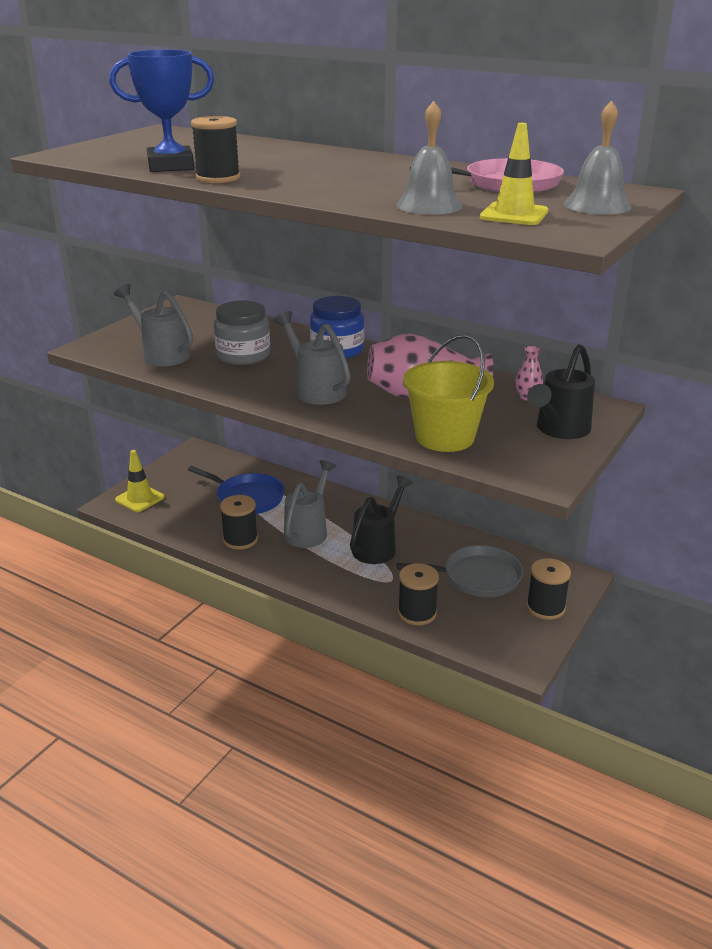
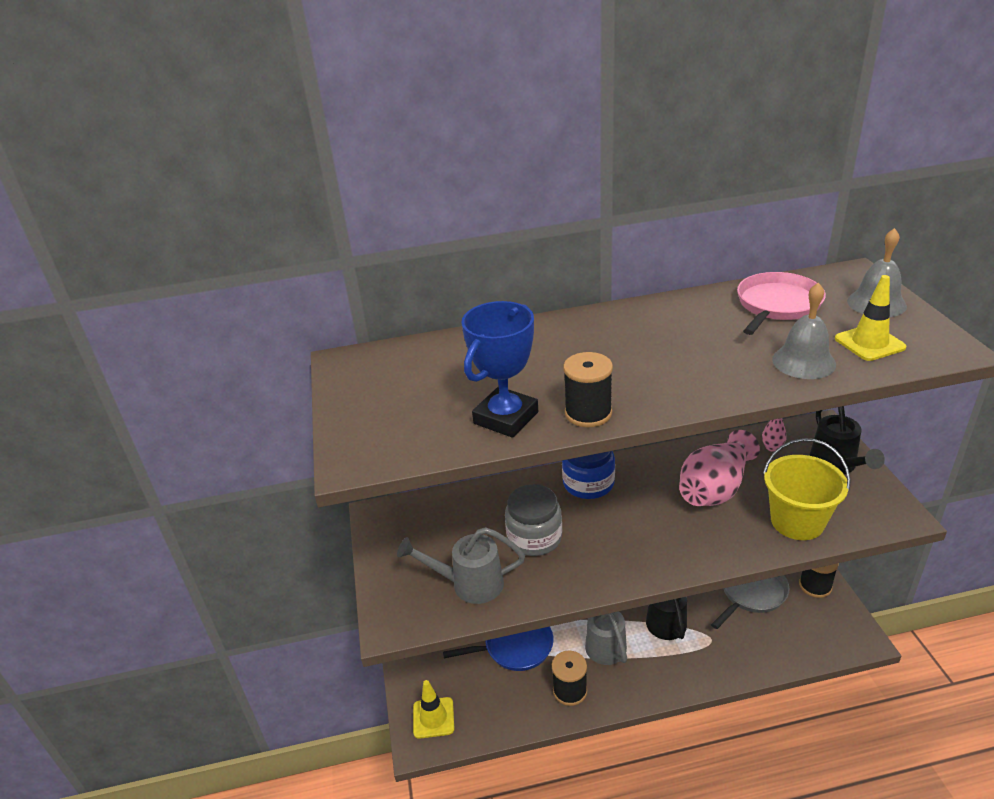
camera: 40 degrees left, 5 degrees up
(316, 390) = (648, 536): grey watering can -> none
(417, 613) = (763, 653): black spool -> none

